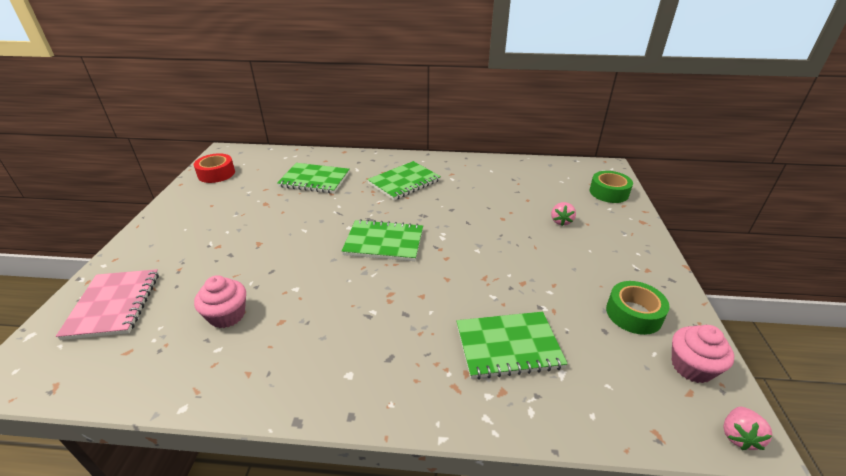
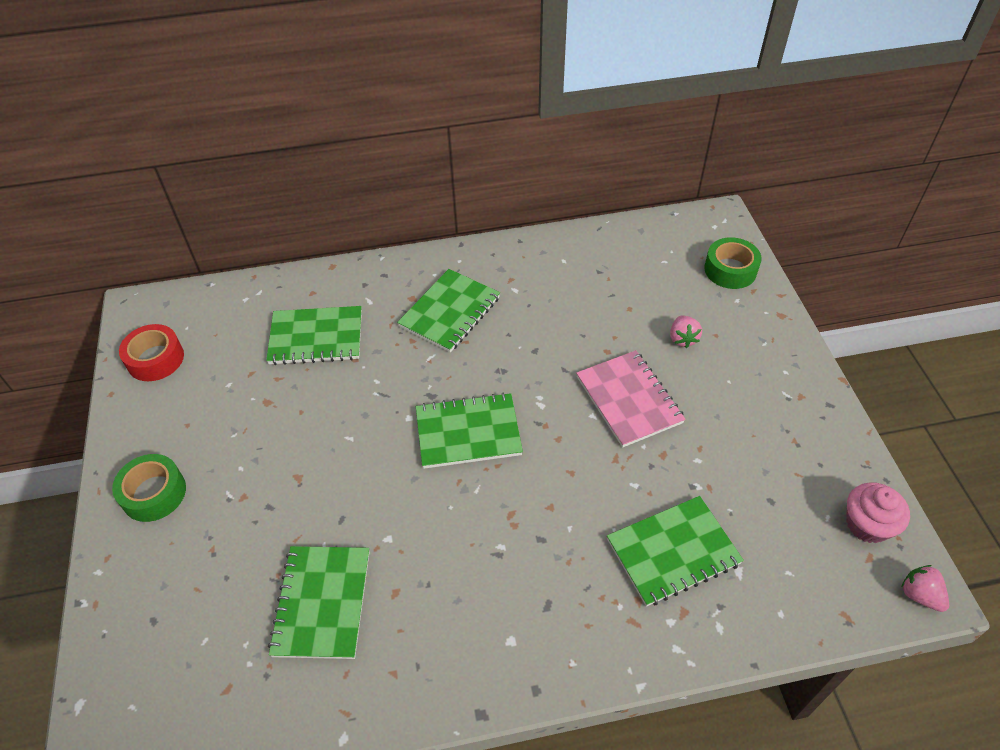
camera: 15 degrees left, 15 degrees up
(114, 305) = (160, 629): pink notebook -> pink notebook (629, 400)
(227, 315) = (322, 603): pink cupcake -> green notebook
(633, 314) = (797, 468): green tape -> green tape (154, 493)
(738, 436) = (919, 595): pink strawberry -> pink strawberry turned 135 degrees clockwise

